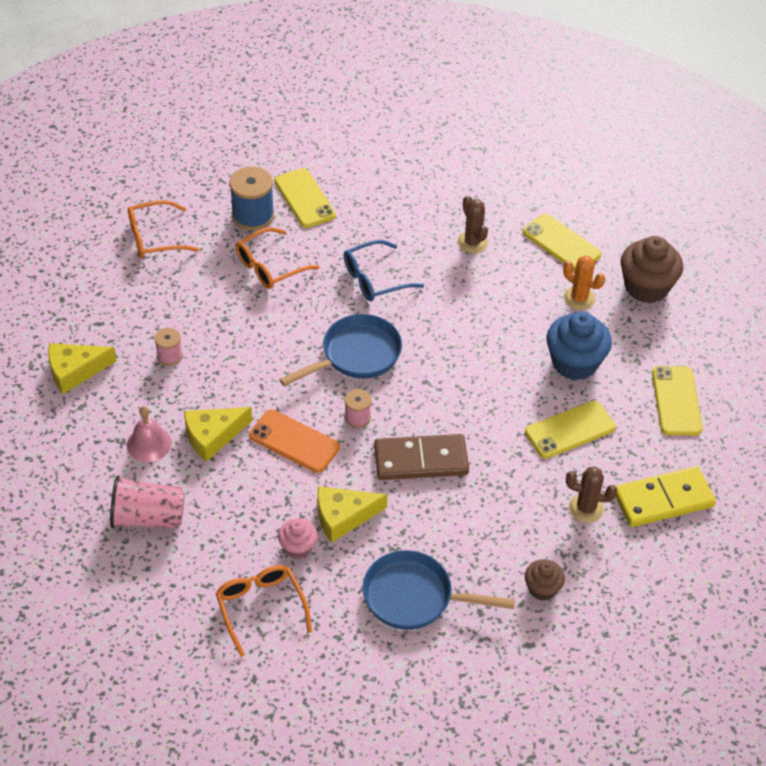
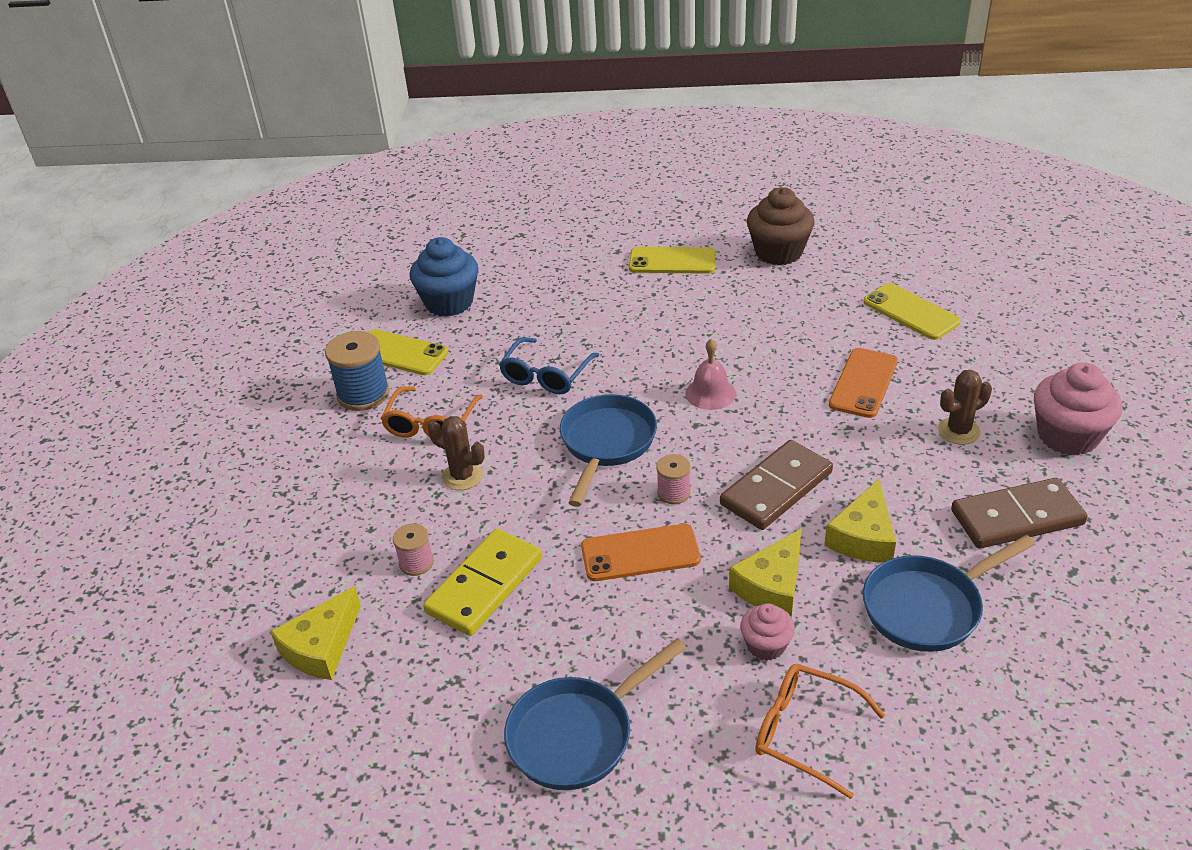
camera: 35 degrees left, 10 degrees down
(148, 517) = (577, 735): pink cup -> blue pan
(149, 443) = (491, 660): pink bell -> pink bell (710, 393)
(154, 238) = (276, 470): orange glasses -> none
(212, 436) = (551, 605): yellow cheese -> yellow cheese (863, 537)
(472, 242) = (598, 301): brown cactus -> brown cactus (462, 476)
(542, 588) = (1016, 517): brown cupcake -> brown domino
(570, 430) = (863, 383): yellow phone -> orange phone
(574, 363) = (798, 334): blue cupcake -> blue cupcake (449, 302)
(579, 298) = (738, 289): orange cactus -> none
(653, 565) = (1067, 436): none -> pink cupcake
(663, 500) = (1003, 385): yellow domino -> yellow domino (485, 585)

